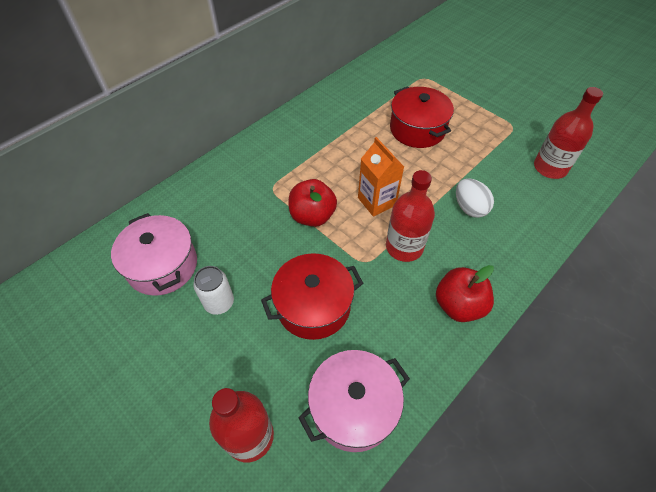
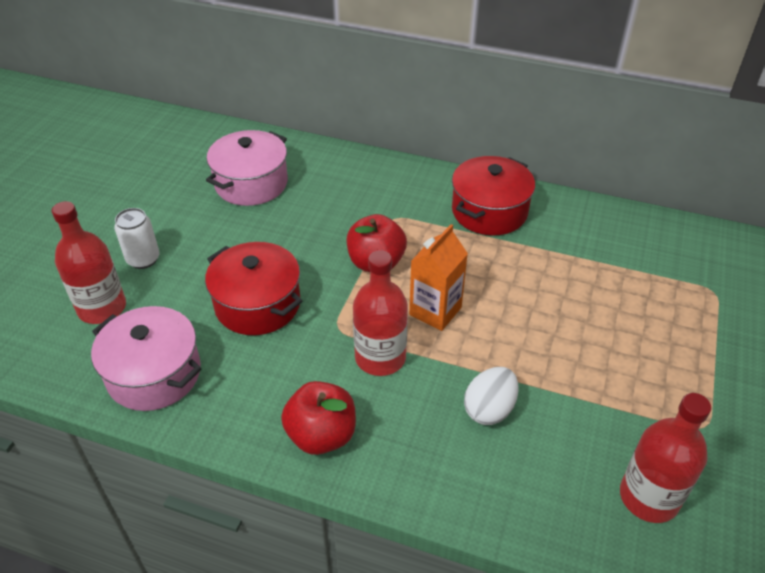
camera: 65 degrees right, 10 degrees down
(219, 303) = (229, 235): white can -> white can (143, 259)
(417, 129) = (596, 314): red pot -> red pot (489, 211)

